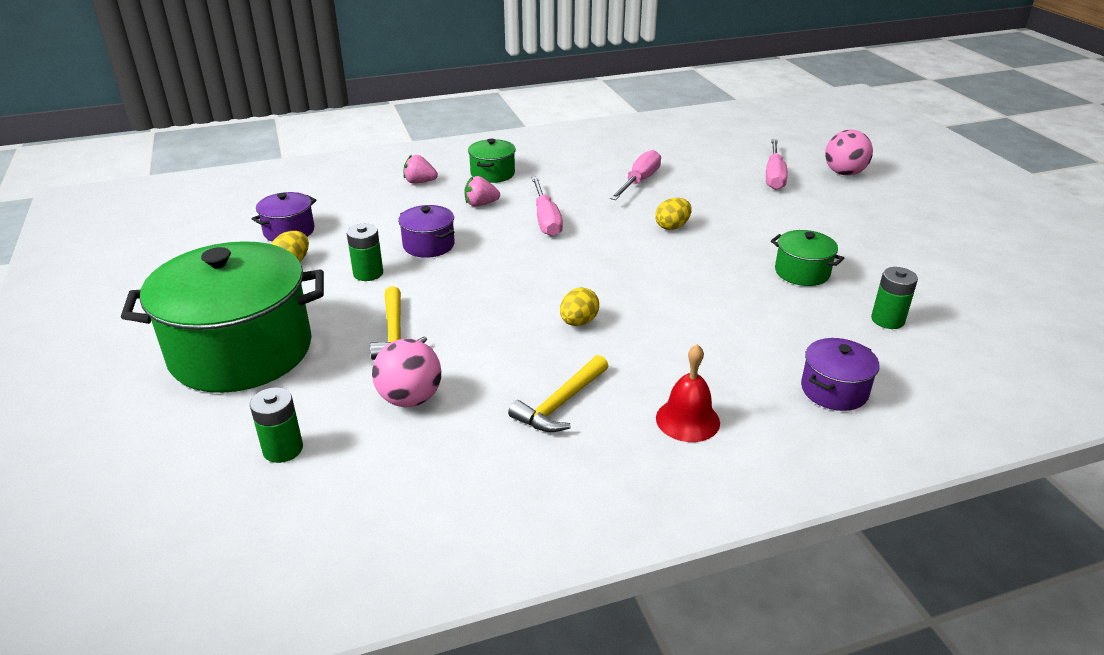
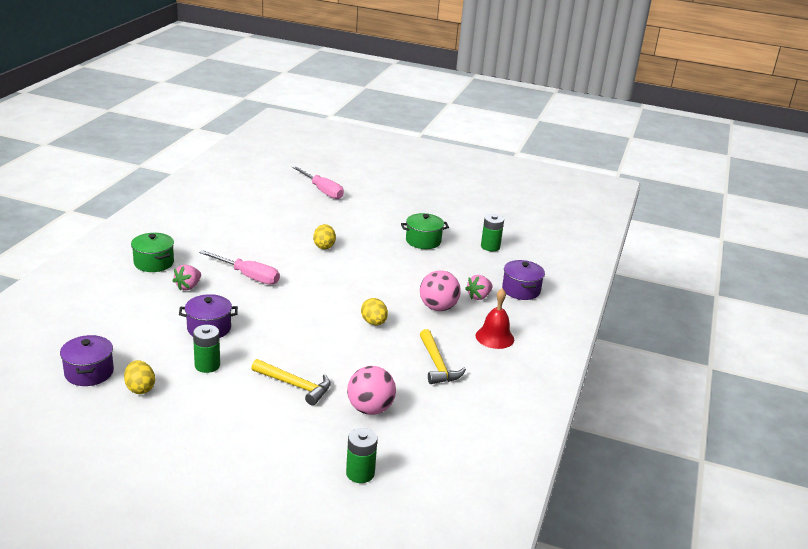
camera: 55 degrees left, 5 degrees down
(241, 351) = (228, 452): green pot -> none
(420, 182) = (113, 292): pink strawberry -> pink strawberry (479, 296)
(639, 181) = (256, 226): pink screwdriver -> none
(844, 173) = (352, 174): pink ball -> pink ball (438, 308)

